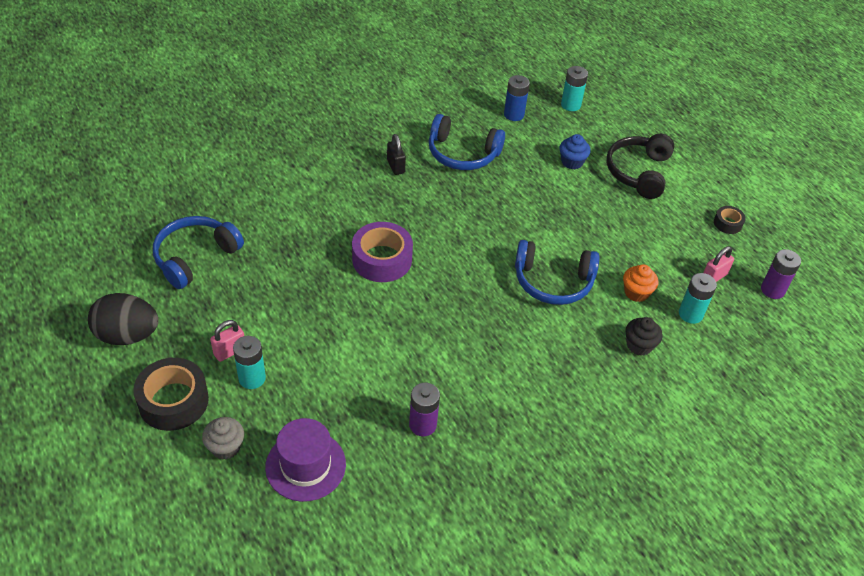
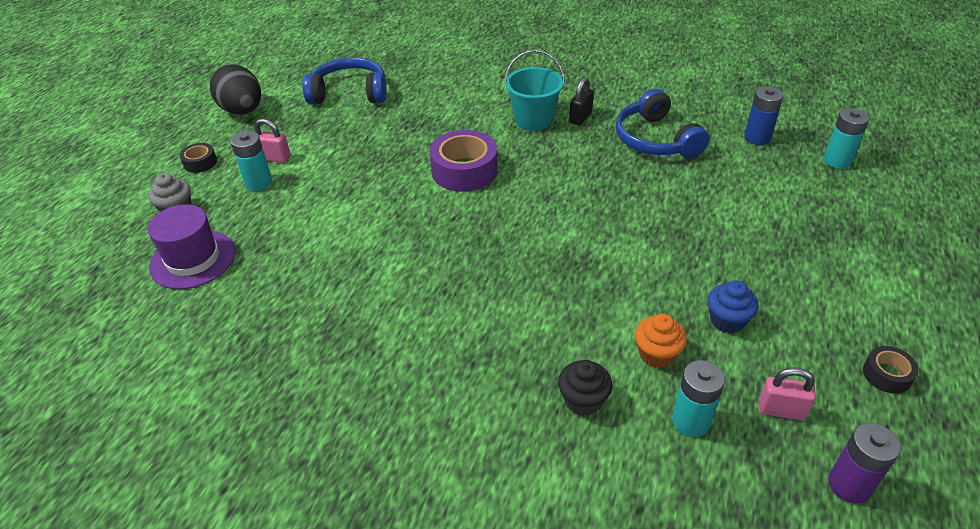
camera: 55 degrees right, 5 degrees down
(173, 401) = (200, 162): black tape -> black tape, size x0.50
(368, 188) = (533, 119): none -> turquoise bucket
(422, 425) = (301, 300): purple battery -> none
(553, 282) = (582, 283): blue headphones -> none
(572, 162) = (762, 205): blue cupcake -> blue cupcake (727, 320)
(638, 172) = (833, 256): black headphones -> none

